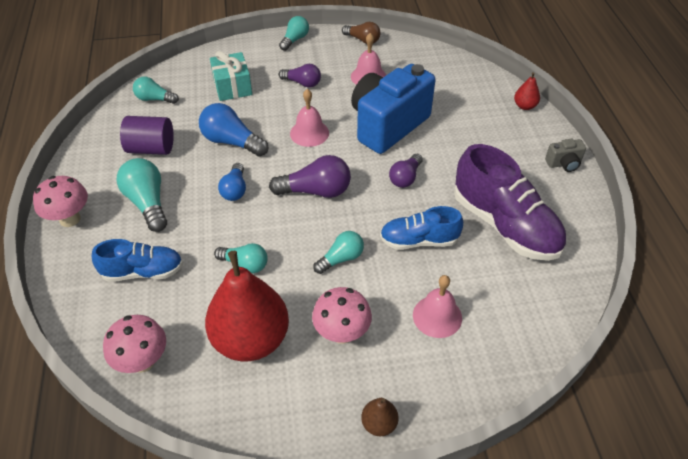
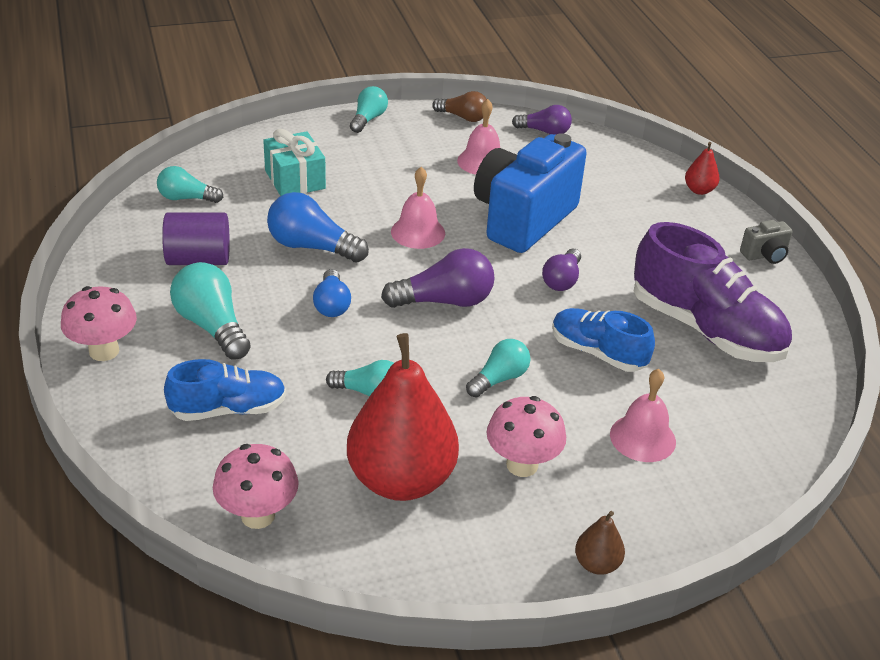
camera: 10 degrees left, 10 degrees down
(302, 83) = (392, 172): purple light bulb -> purple light bulb (544, 132)
(419, 241) = (598, 353): blue shoe -> blue shoe turned 45 degrees clockwise

